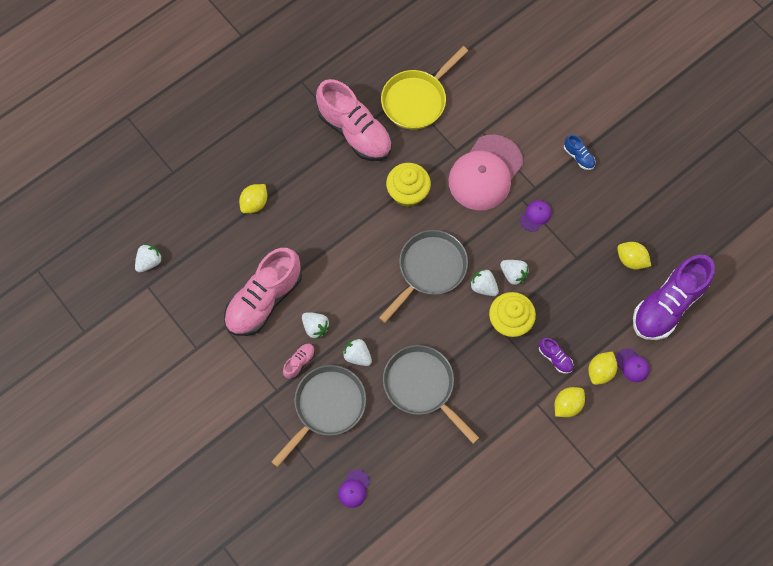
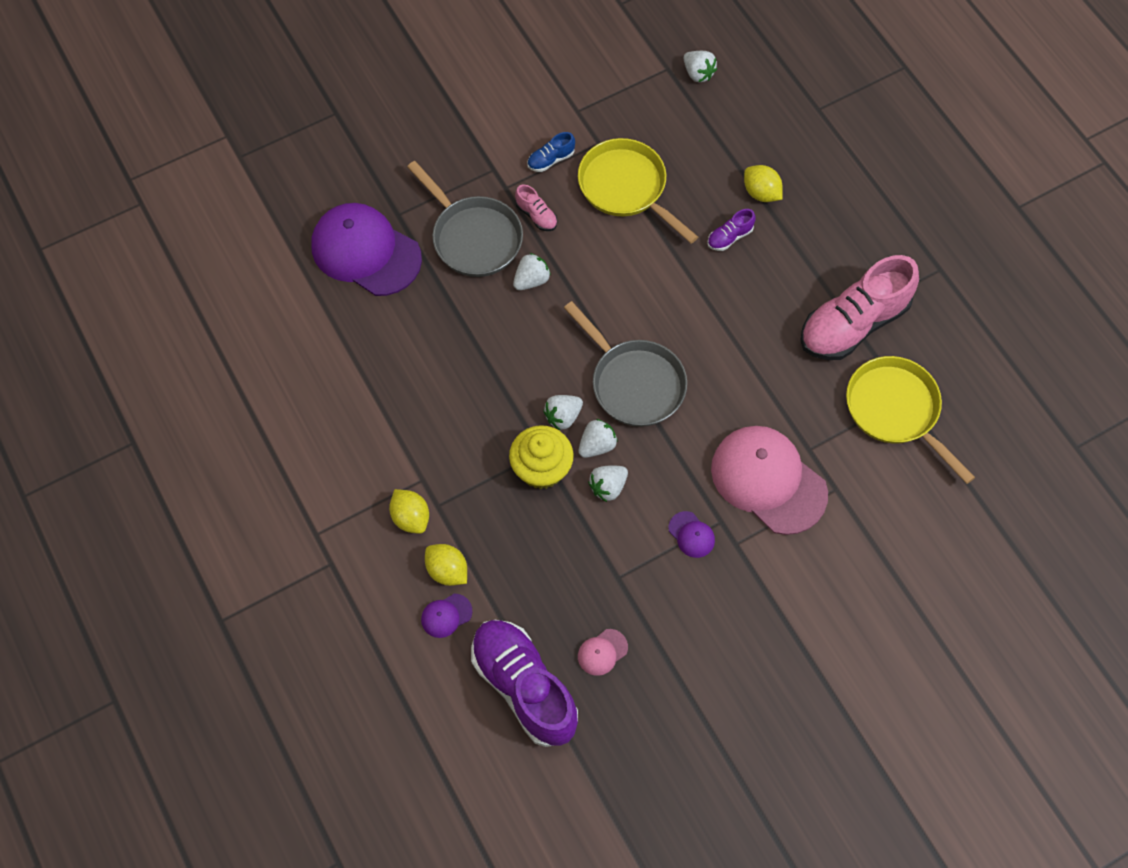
camera: 100 degrees right, 5 degrees down
(264, 300) = (626, 188): pink shoe -> yellow pan
(315, 327) = (579, 239): white strawberry -> white strawberry (563, 417)
(354, 489) = (365, 252): purple cap -> purple cap, size x2.45
(408, 193) = (751, 375): yellow cupcake -> none
(422, 386) = (476, 347): grey pan -> none
(555, 358) = (478, 516): purple shoe -> purple shoe (729, 237)
(578, 156) = (778, 615): blue shoe -> blue shoe (551, 159)
(631, 260) = (602, 652): yellow lemon -> pink cap

